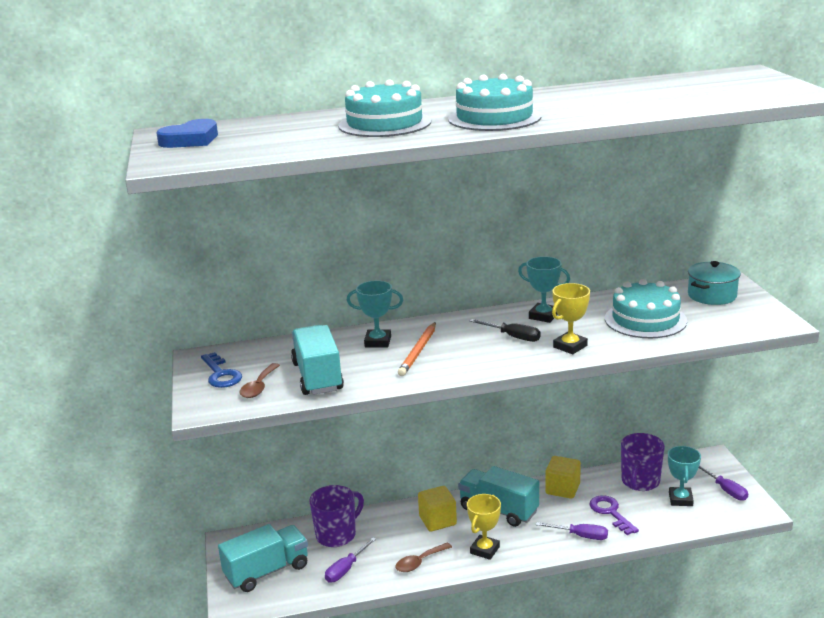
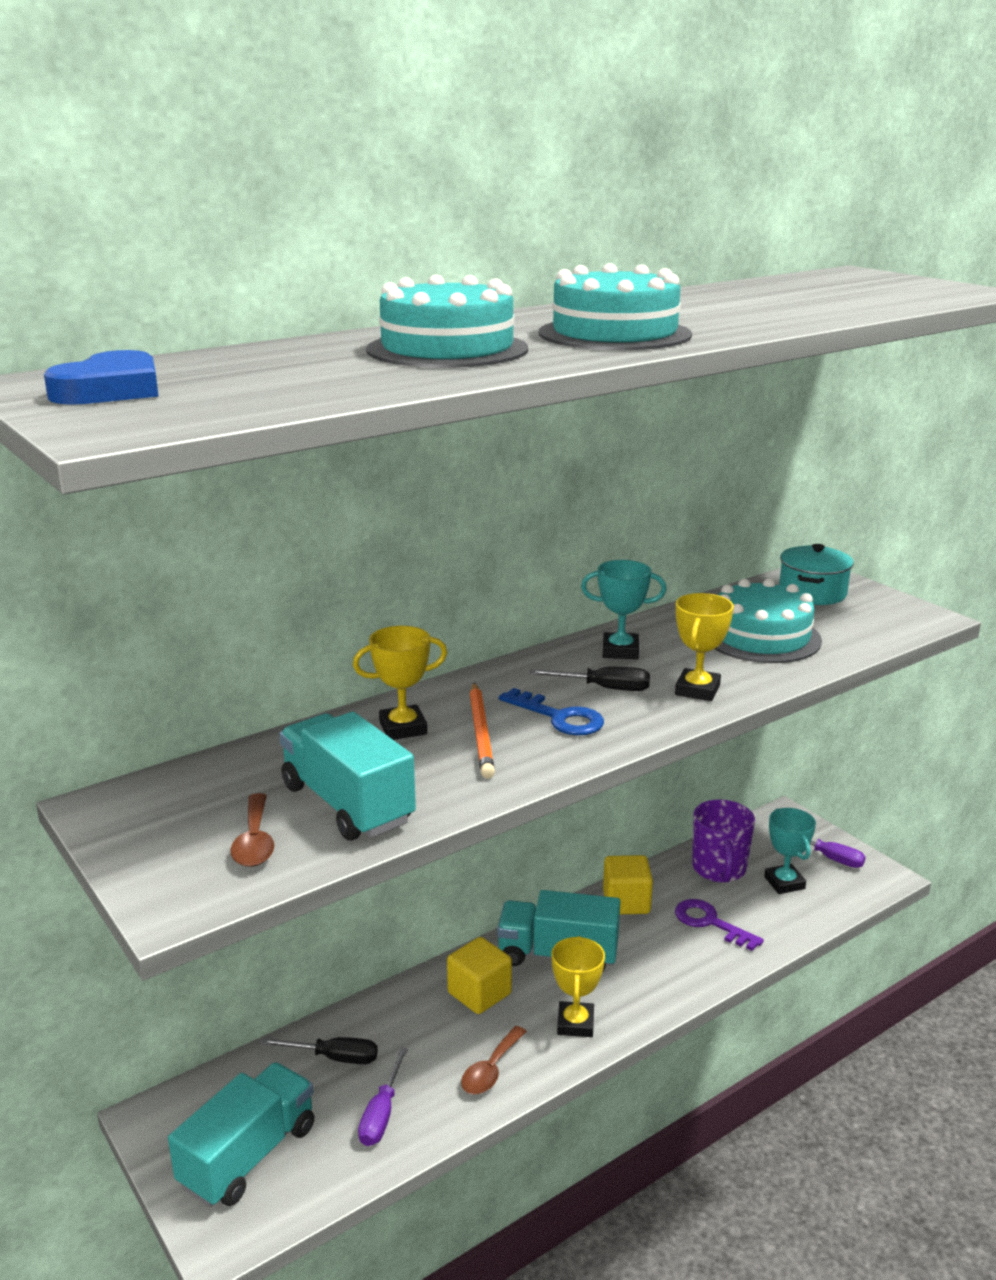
camera: 25 degrees left, 0 degrees up
(221, 374) = (165, 831): blue key -> blue key (559, 717)
(337, 535) = (334, 1057): purple mug -> black screwdriver
(378, 342) = (403, 728): turquoise trophy -> yellow trophy
(580, 536) = (693, 967): purple screwdriver -> none

